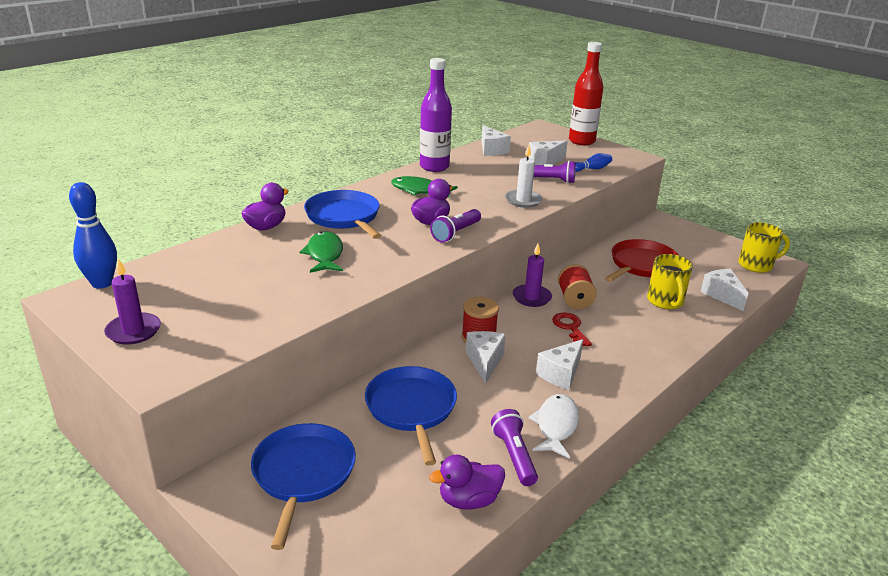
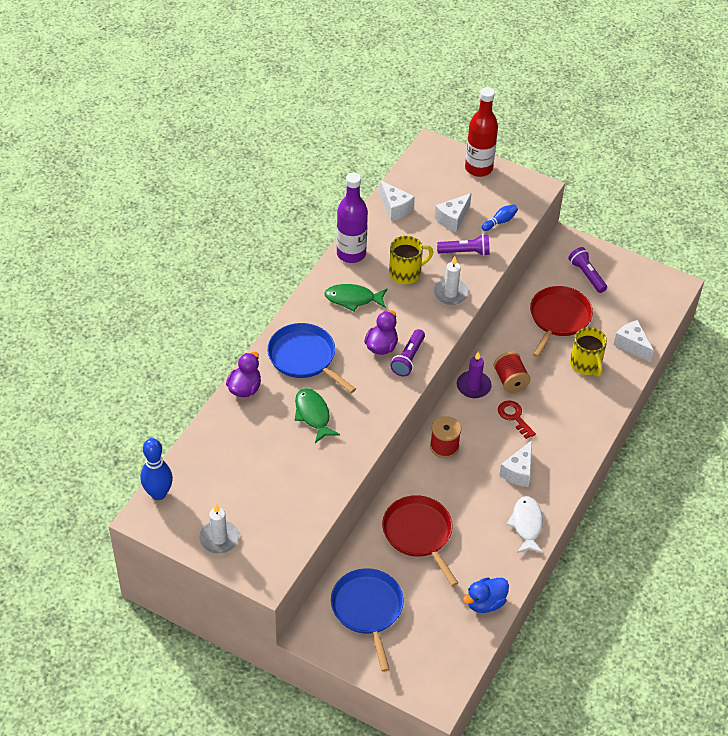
camera: 15 degrees left, 20 degrees up
(133, 331) = (219, 538): purple candle -> white candle
(411, 408) = (419, 534): blue pan -> red pan
(469, 500) = (485, 603): purple duck -> blue duck
(484, 361) = (457, 472): white cheese -> none
(514, 456) = (504, 559): purple flashlight -> purple flashlight (587, 275)
(756, 265) = (659, 294): yellow mug -> yellow mug (406, 273)

